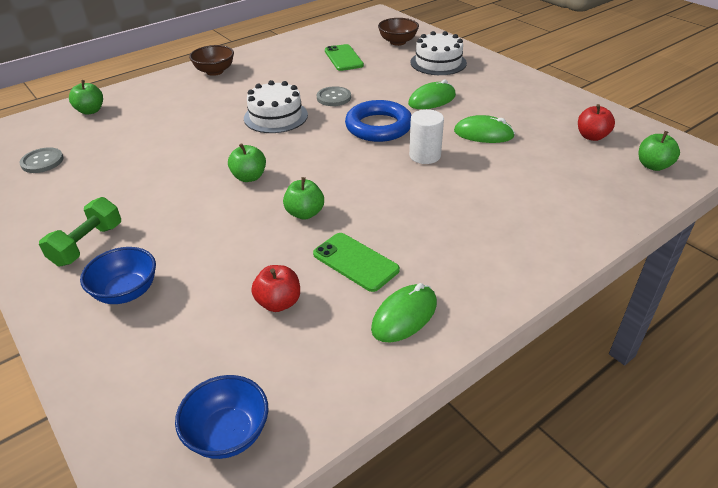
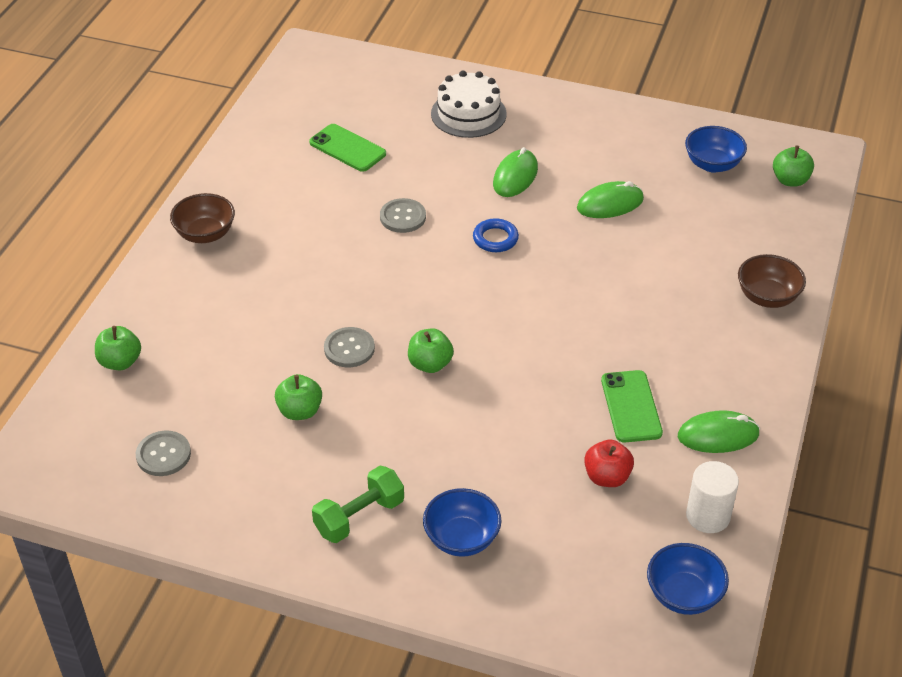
camera: 35 degrees left, 5 degrees up
(87, 245) = (359, 517): green dumbbell -> green dumbbell turned 60 degrees clockwise
(213, 150) = (349, 349): none -> grey button
(276, 116) = (366, 272): white cake -> none
(305, 213) = (533, 379): green apple -> green apple (300, 411)
(355, 262) = (631, 406): green phone -> green phone turned 75 degrees clockwise
(378, 126) = (495, 239): blue ring -> blue ring, size x0.54
(398, 42) = (387, 95): brown bowl -> brown bowl (767, 297)
(404, 316) = (718, 435): green mouse -> green mouse turned 75 degrees clockwise
(425, 155) = (579, 257): white cylinder -> white cylinder (708, 516)
(592, 136) = (712, 164): red apple -> blue bowl

